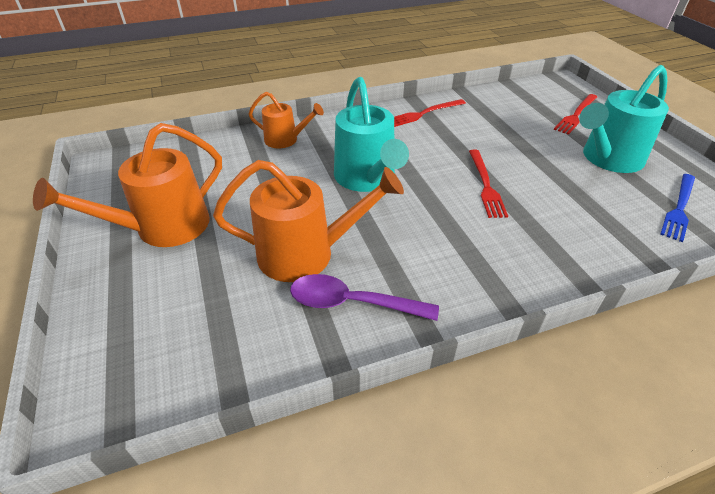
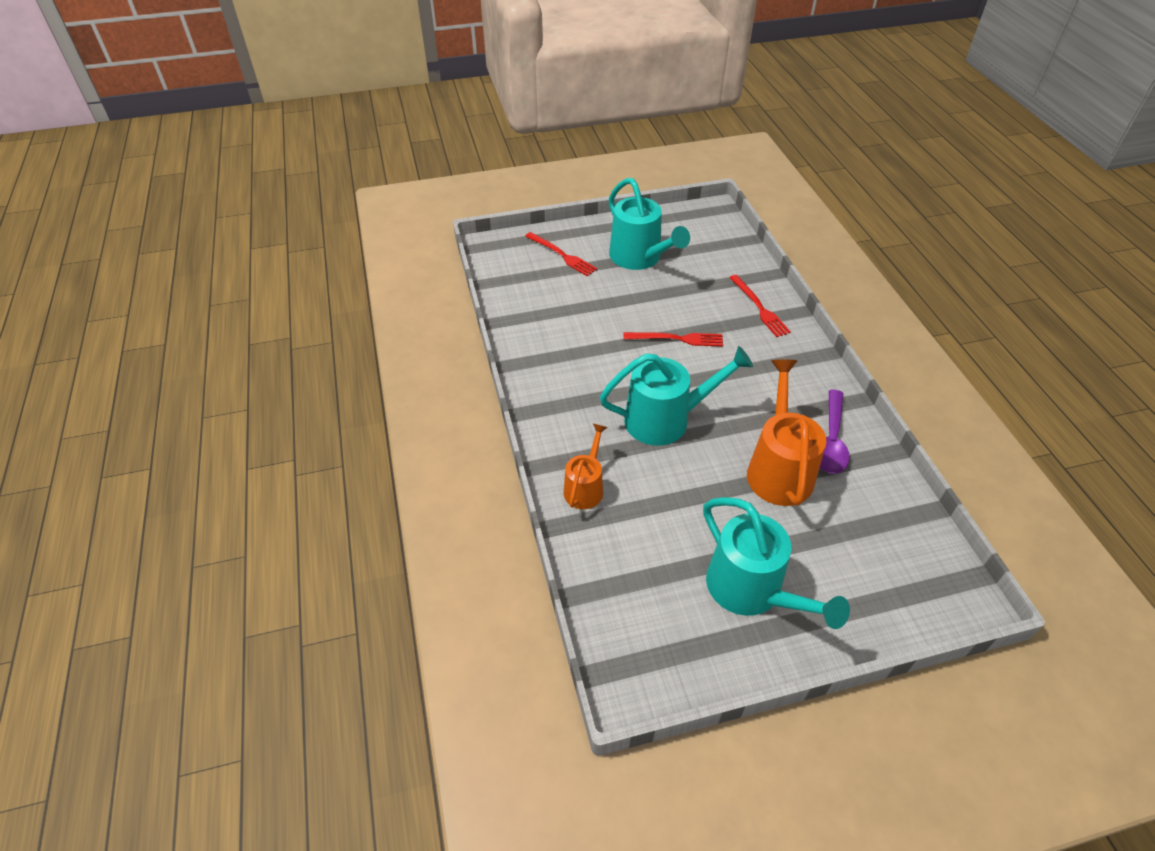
camera: 85 degrees left, 5 degrees up
(162, 228) = (752, 591): orange watering can -> turquoise watering can
(423, 114) = (542, 361): red fork -> red fork (759, 308)
(679, 208) = (707, 244): blue fork -> none

